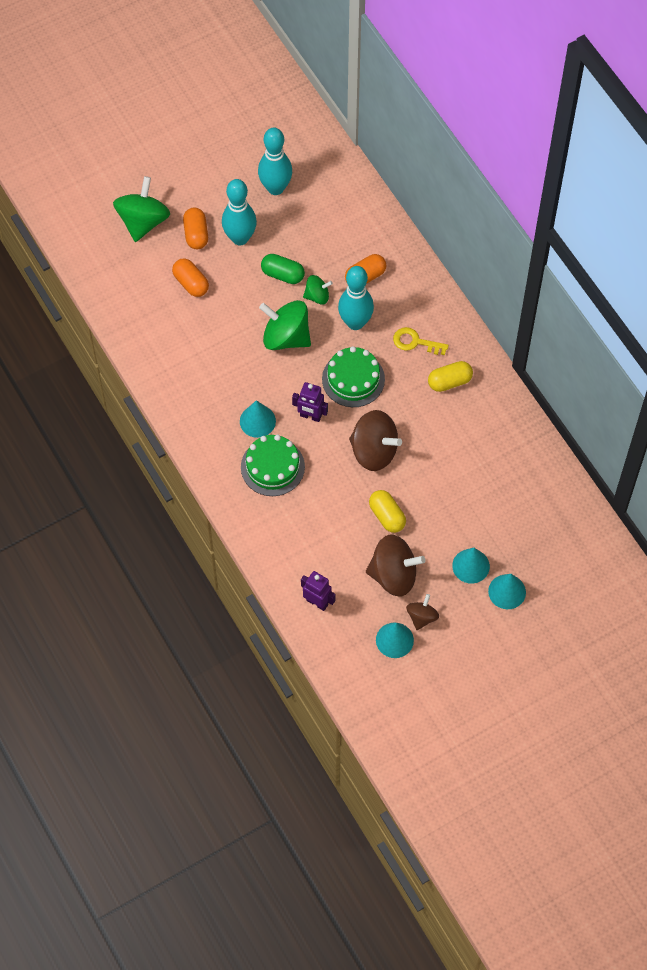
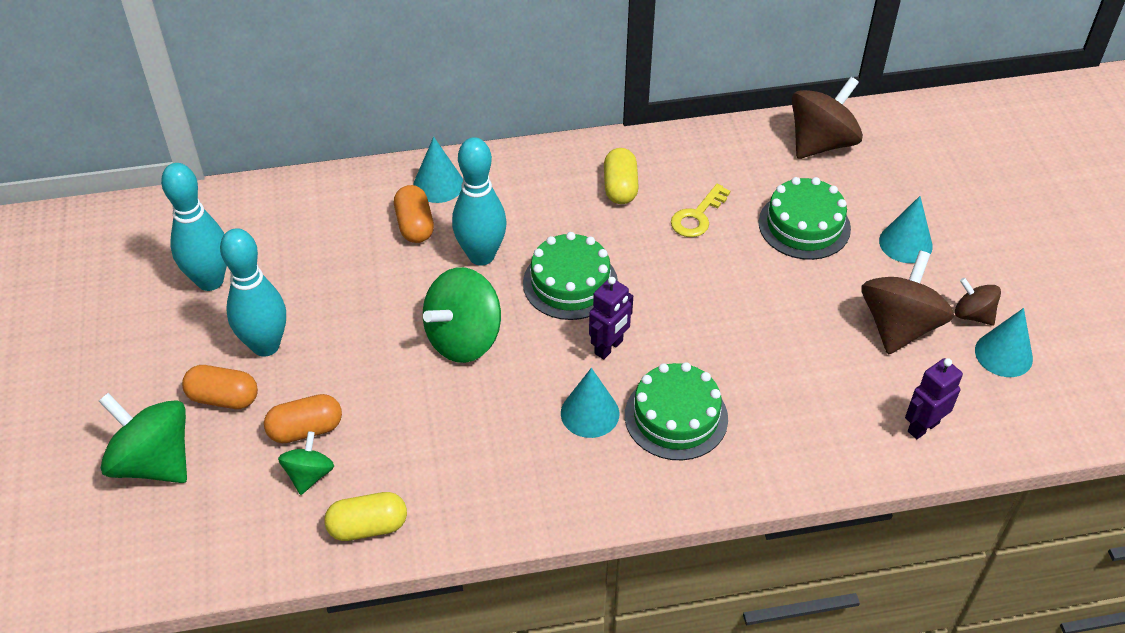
camera: 70 degrees left, 15 degrees down
(283, 274) = (358, 313): green capsule -> none
(317, 296) = (416, 284): green spinning top -> green spinning top (309, 475)
(374, 451) = (694, 293): brown spinning top -> brown spinning top (821, 143)
(387, 516) = (803, 307): yellow capsule -> yellow capsule (368, 527)
(415, 342) = (544, 204): yellow key -> yellow key (697, 216)
(461, 500) = (804, 225): none -> green cake
(507, 591) = (953, 219): turquoise cone -> turquoise cone (438, 184)

